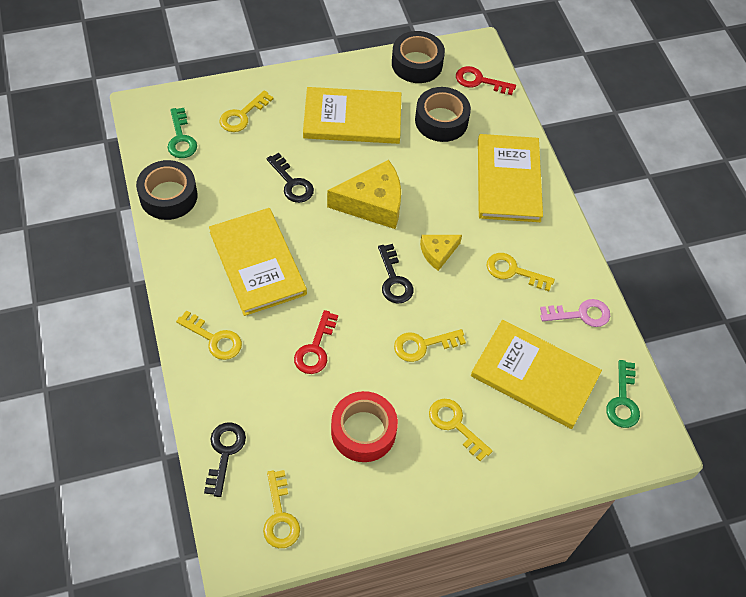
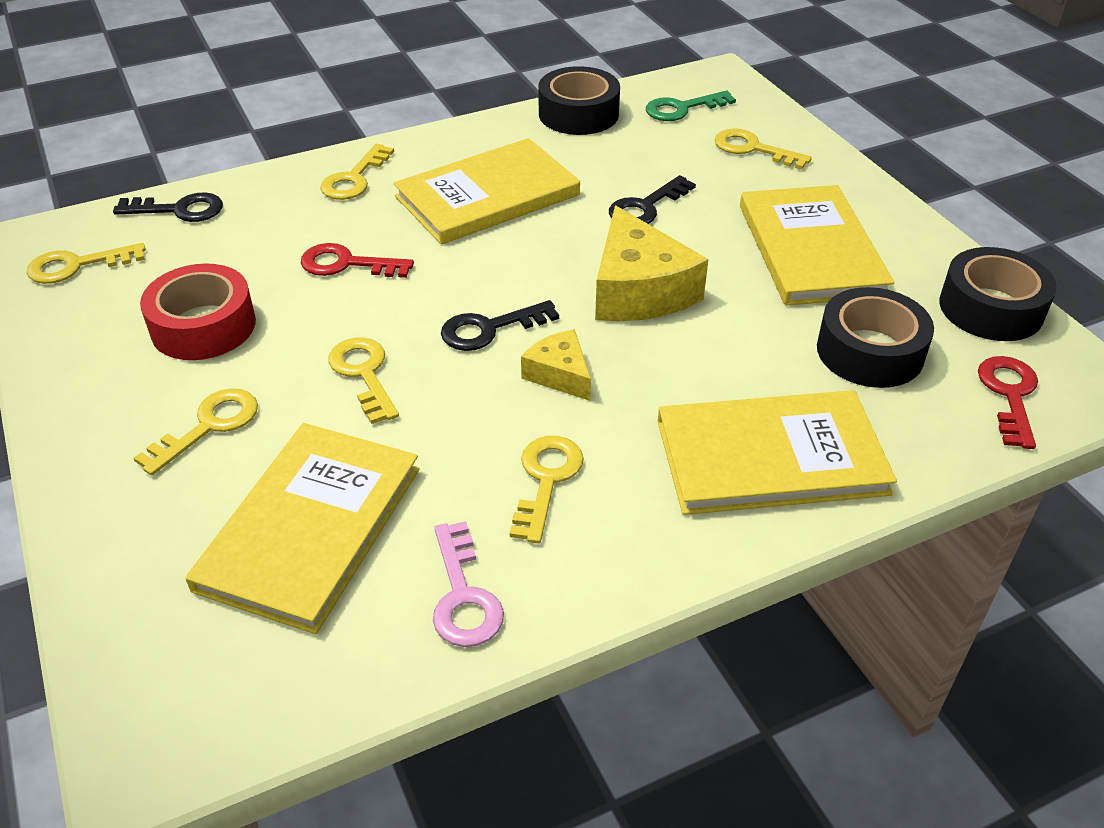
camera: 85 degrees right, 15 degrees down
(623, 400) = (254, 682): green key -> none

